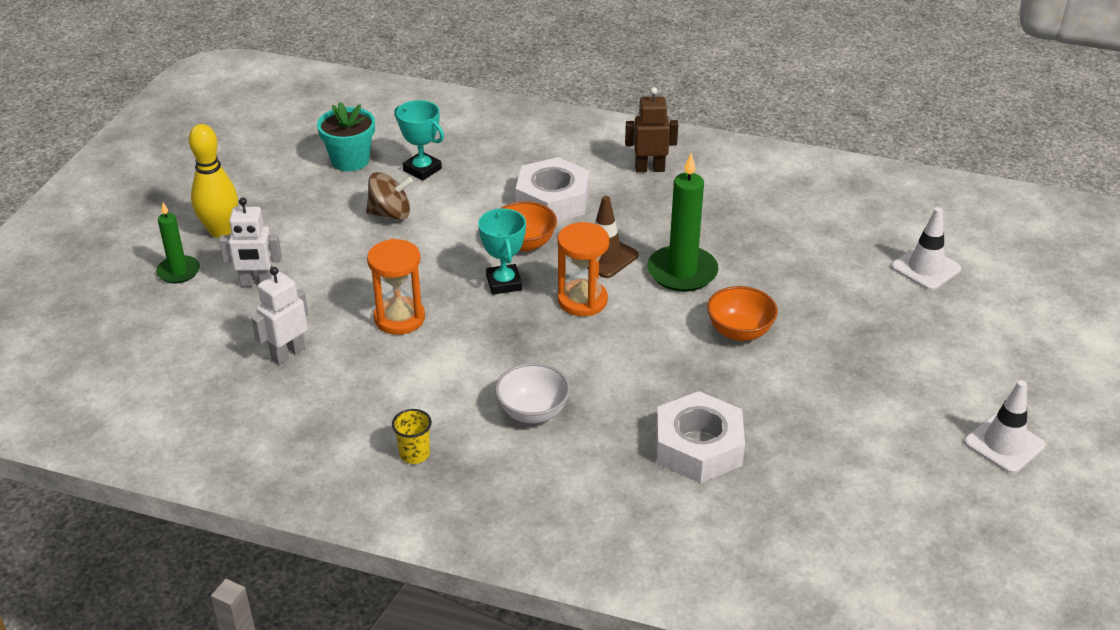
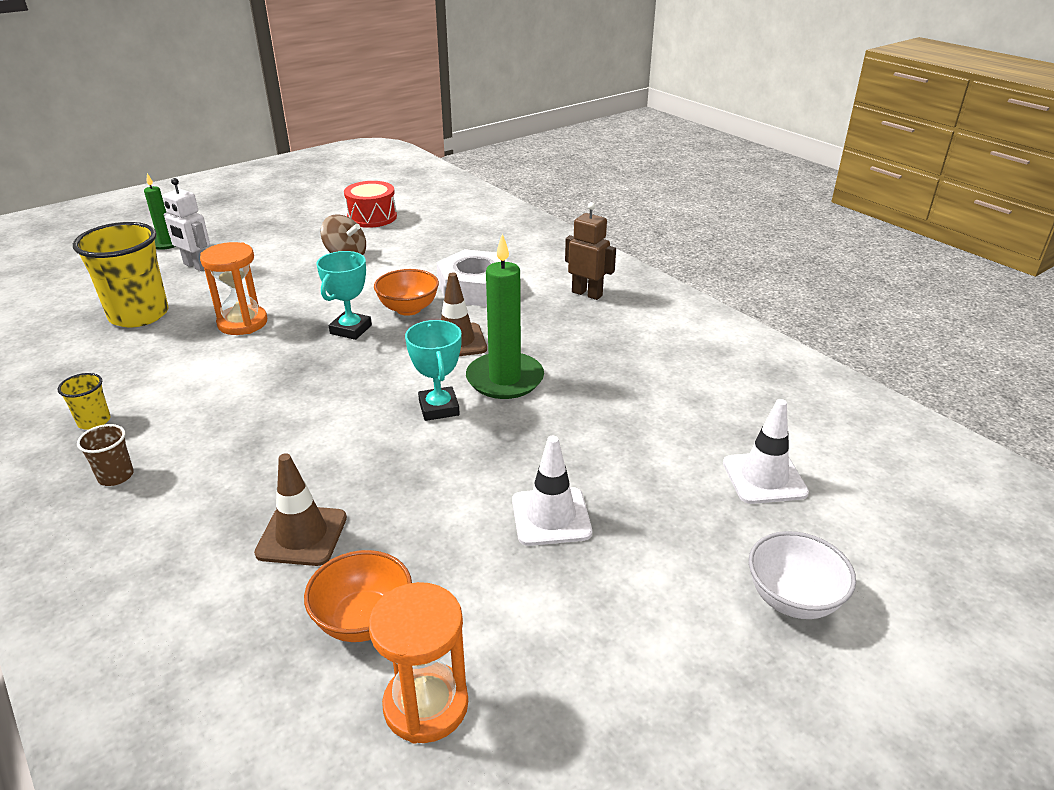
camera: 35 degrees right, 5 degrees down
(220, 231) = (228, 229): yellow bowling pin -> none
(288, 353) = (139, 315): white robot -> yellow cup
(350, 160) = (372, 217): turquoise flower pot -> red drum
(422, 169) = (410, 237): turquoise trophy -> turquoise trophy (439, 408)
(505, 480) = (116, 476): none -> brown cup
(533, 412) = (221, 433): white bowl -> white bowl (793, 599)
(582, 300) = (389, 366): orange hourglass -> orange hourglass (426, 705)
(698, 447) = (302, 535): white nut -> brown traffic cone
(739, 332) = (487, 450): orange bowl -> orange bowl (363, 620)
(1004, 444) = (632, 727): white traffic cone -> white traffic cone (551, 516)

